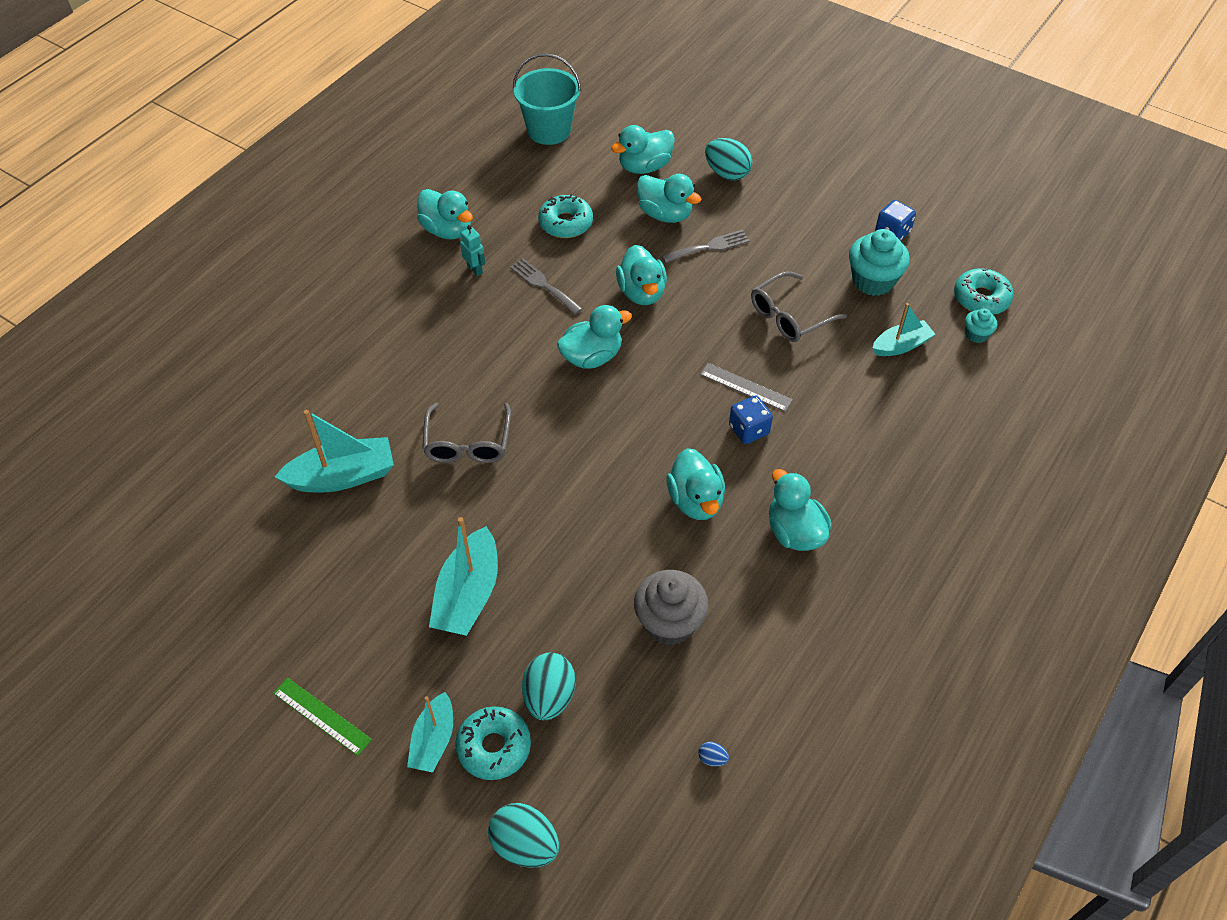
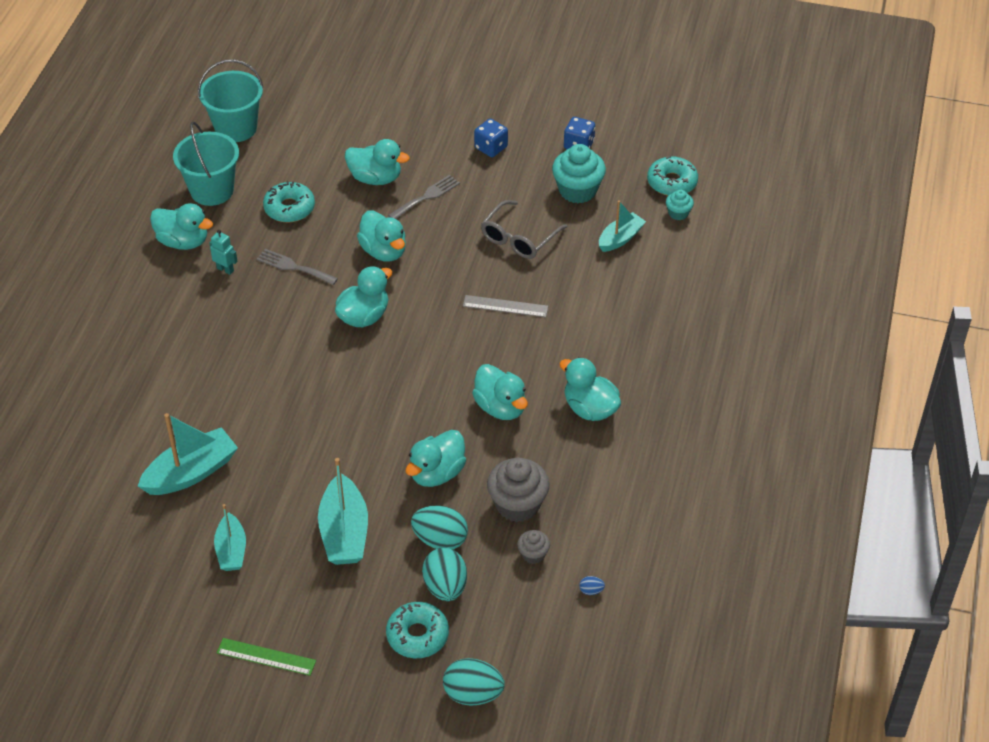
camera: 20 degrees left, 5 degrees down
(433, 740) = (366, 645): turquoise boat -> turquoise boat (231, 550)
(468, 443) = (288, 415): grey glasses -> none
(498, 186) = (212, 190): none -> turquoise bucket
(644, 167) = (339, 140): turquoise duck -> turquoise duck (437, 473)
(663, 690) = (533, 554): none -> grey cupcake
(727, 173) = (415, 128): turquoise egg -> turquoise egg (440, 540)
(749, 430) = (521, 340): blue dice -> blue dice (491, 148)

